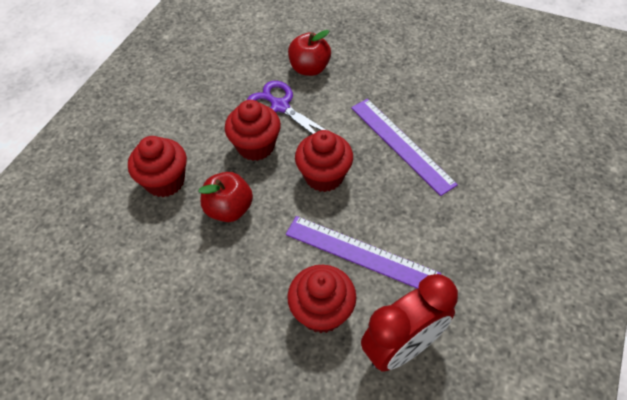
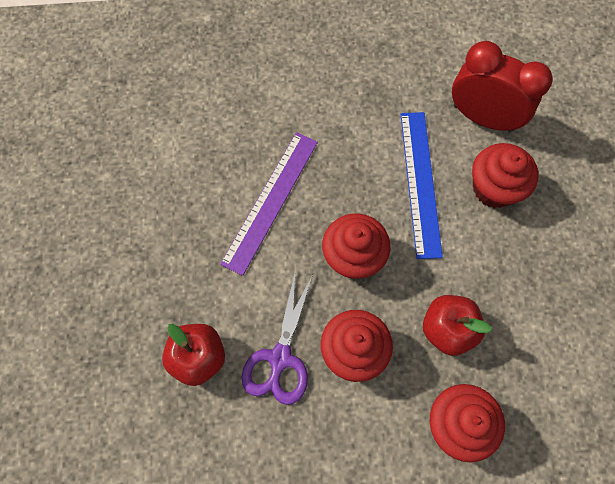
camera: 120 degrees left, 15 degrees up
(361, 254) = (420, 183): purple ruler -> blue ruler

